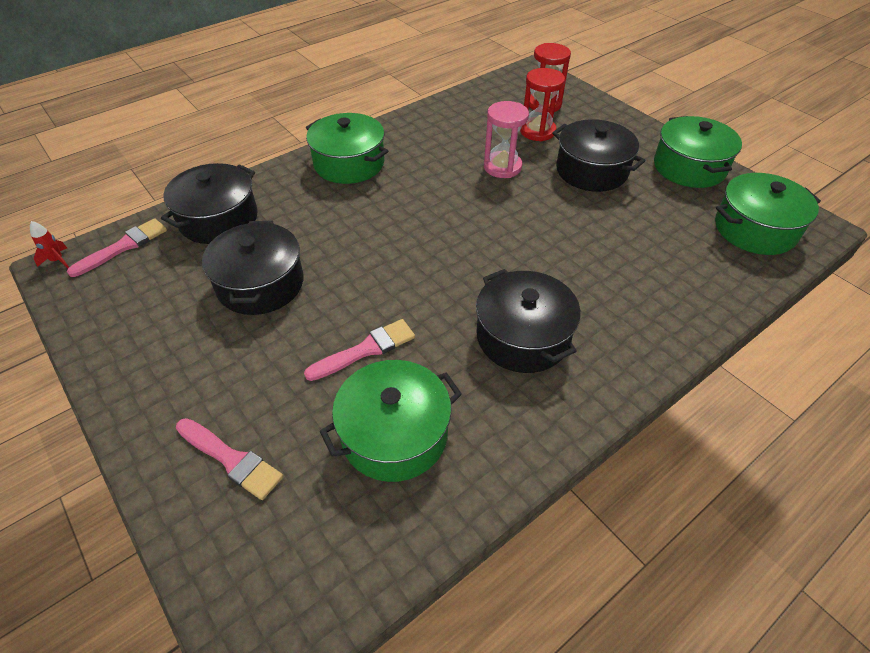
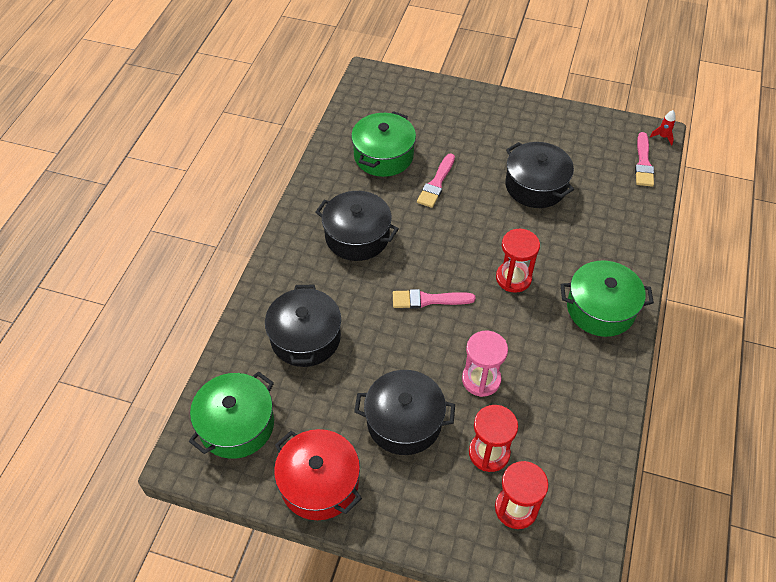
camera: 145 degrees right, 5 degrees up
(218, 219) = (620, 210): black pot -> black pot (305, 337)
(231, 459) = (444, 111): pink brush -> pink brush (428, 300)
(394, 216) = (513, 278): none -> red hourglass
(689, 167) = (319, 483): green pot -> red pot

